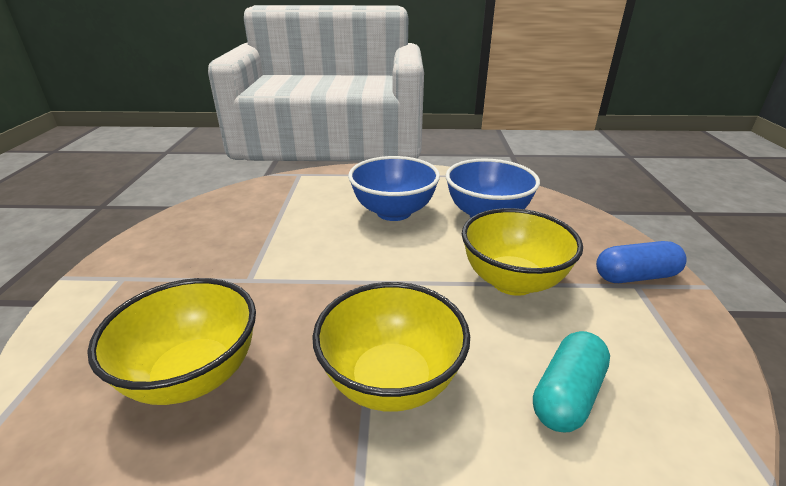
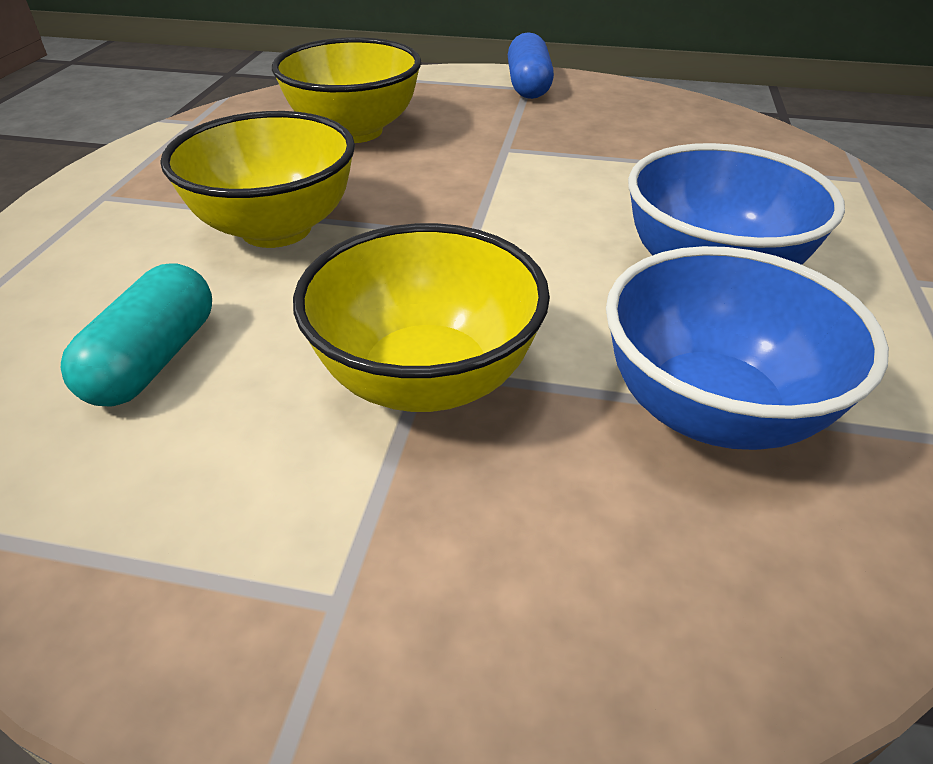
camera: 100 degrees right, 10 degrees up
(567, 394) = (154, 360): turquoise capsule -> turquoise capsule turned 60 degrees clockwise
(635, 276) = (371, 622): blue capsule -> blue capsule (528, 86)

